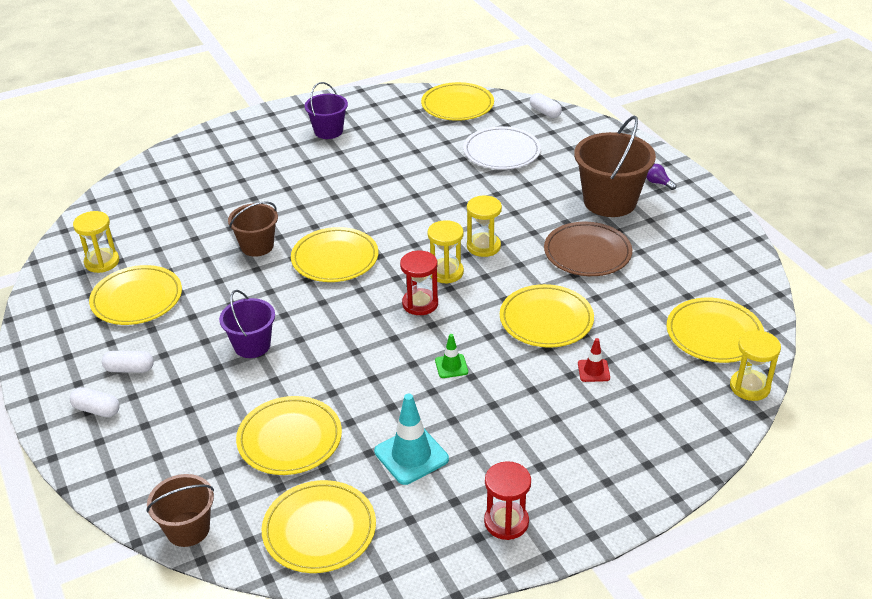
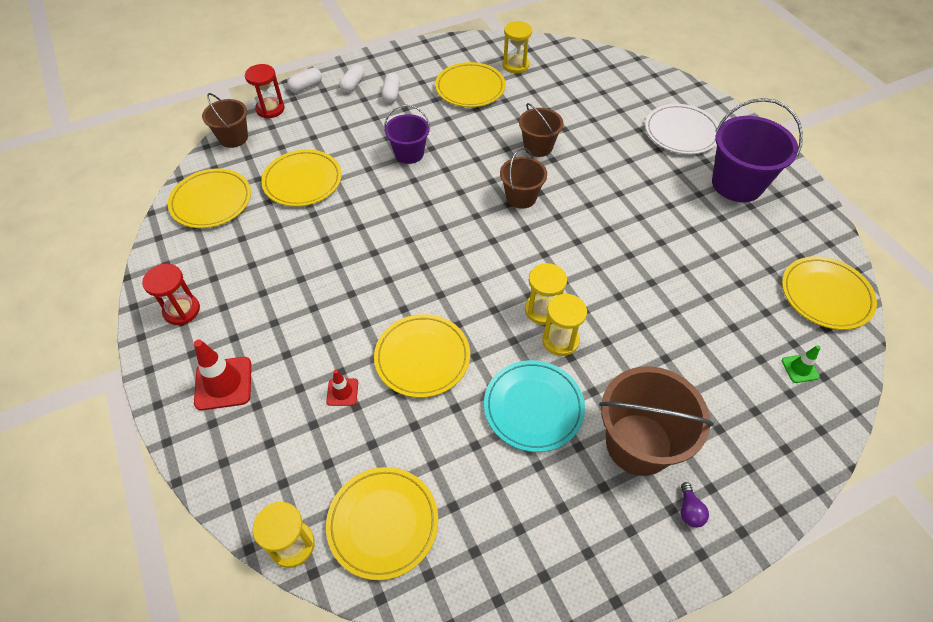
camera: 90 degrees right, 15 degrees up
(328, 131) = (737, 184): purple bucket -> purple bucket, size x1.67
(335, 258) = (521, 197): yellow plate -> brown bucket
(411, 455) = (267, 251): turquoise traffic cone -> none
(420, 304) = (453, 258): red hourglass -> red hourglass (270, 109)
(446, 272) = (499, 278): yellow hourglass -> yellow hourglass (560, 340)
(451, 366) = (366, 279): green traffic cone -> green traffic cone (800, 368)
(501, 152) = (729, 335): white plate -> white plate (681, 132)
(545, 112) = (837, 389): white capsule -> white capsule (306, 86)
(587, 253) = (533, 407): brown plate -> turquoise plate
(599, 463) = (223, 383): none -> red traffic cone
(658, 183) = (689, 511): purple light bulb -> purple light bulb turned 135 degrees clockwise

